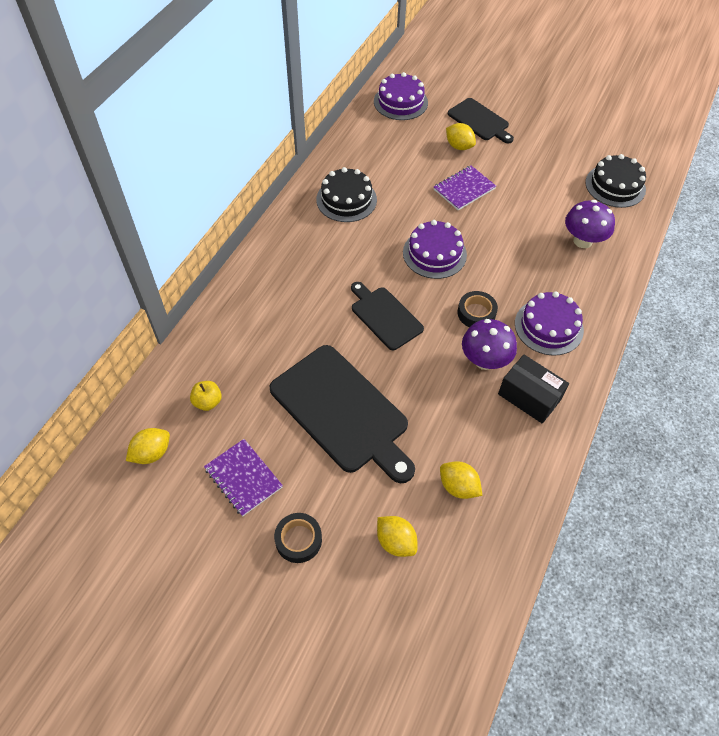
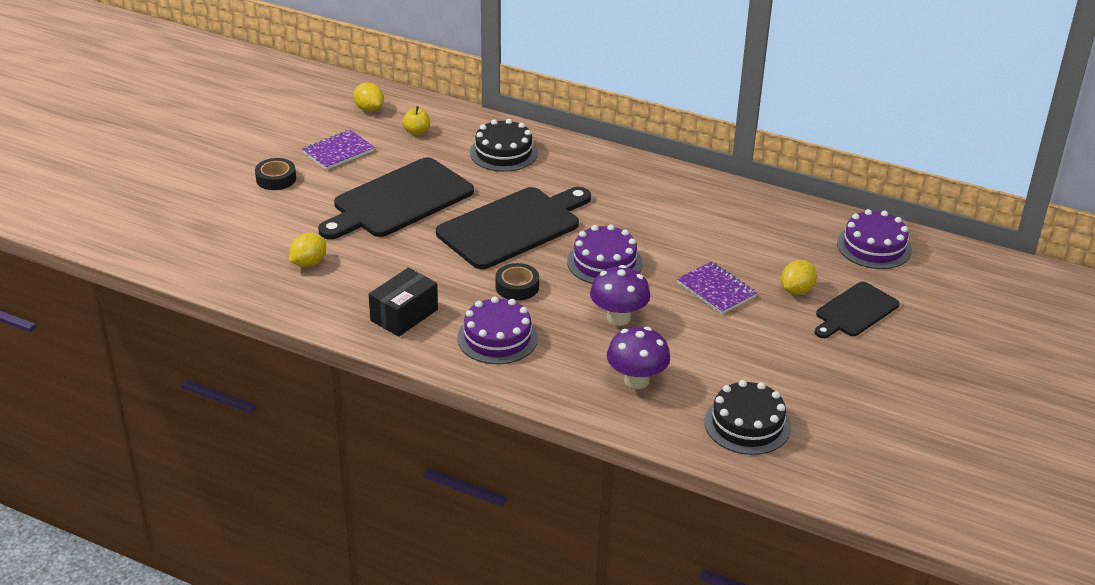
camera: 90 degrees right, 20 degrees down
(346, 200) = (683, 204): black cake -> black cake (503, 153)
(385, 316) = (513, 226): black cutting board -> black cutting board, size x1.75
(396, 542) = (263, 227): yellow lemon -> none
(484, 360) = (452, 288): purple mushroom -> purple mushroom (618, 318)

